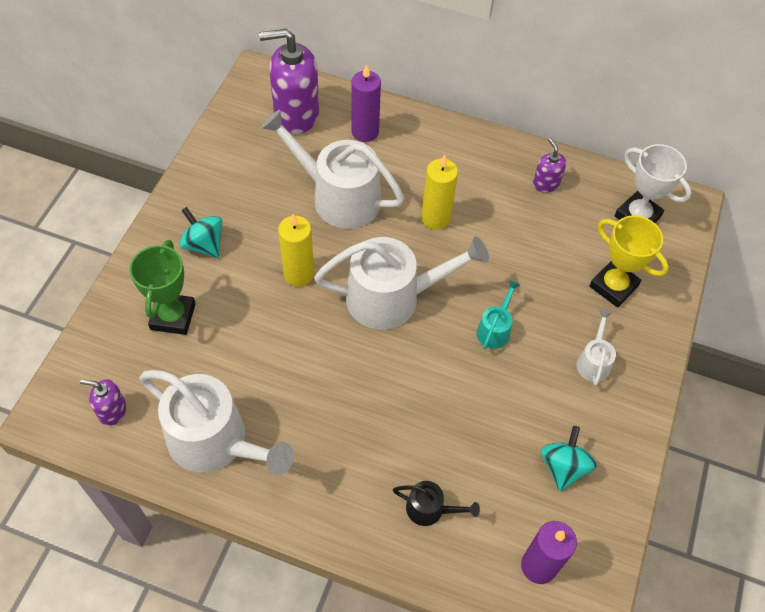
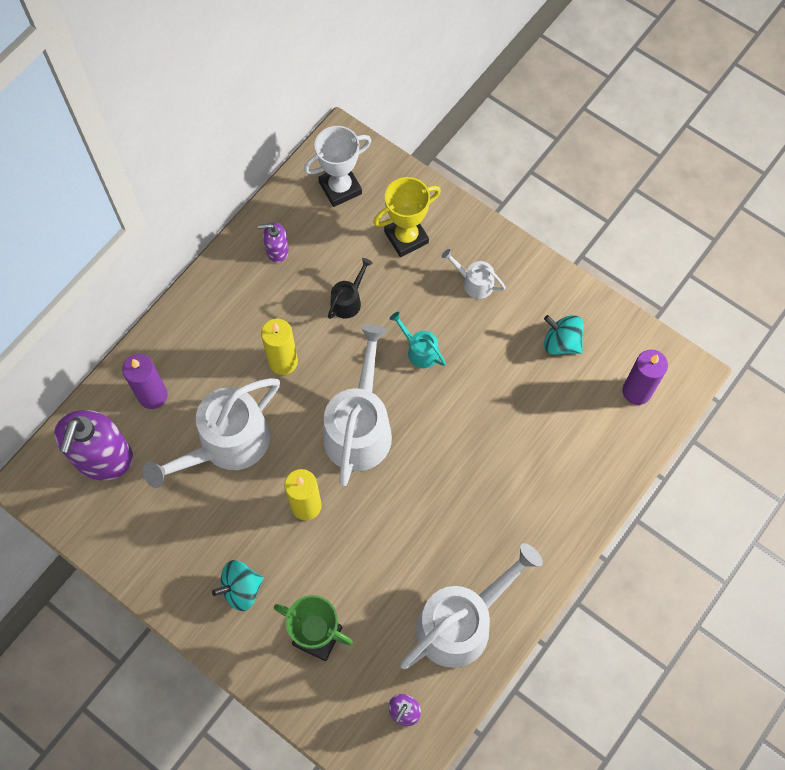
camera: 70 degrees left, 10 degrees up
(430, 509) = (570, 458): black watering can -> black watering can (348, 300)

